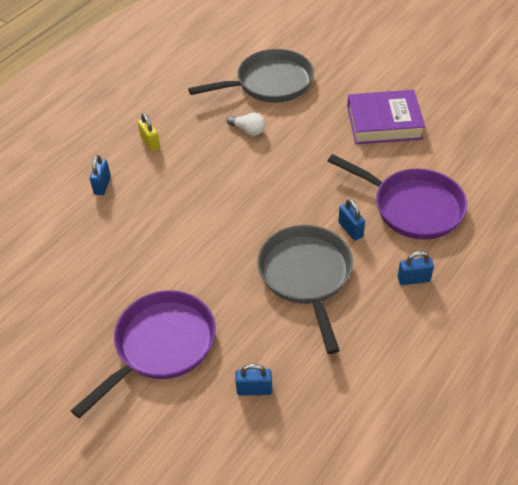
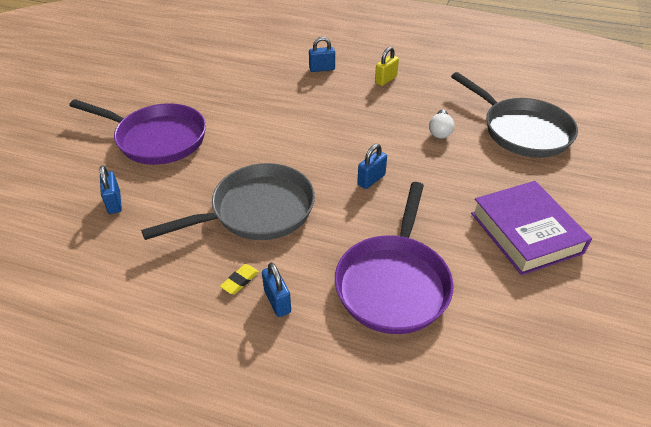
camera: 70 degrees right, 5 degrees down
(350, 229) = (334, 233): blue padlock -> blue padlock (371, 180)
(386, 300) = (240, 281): none -> yellow eraser

